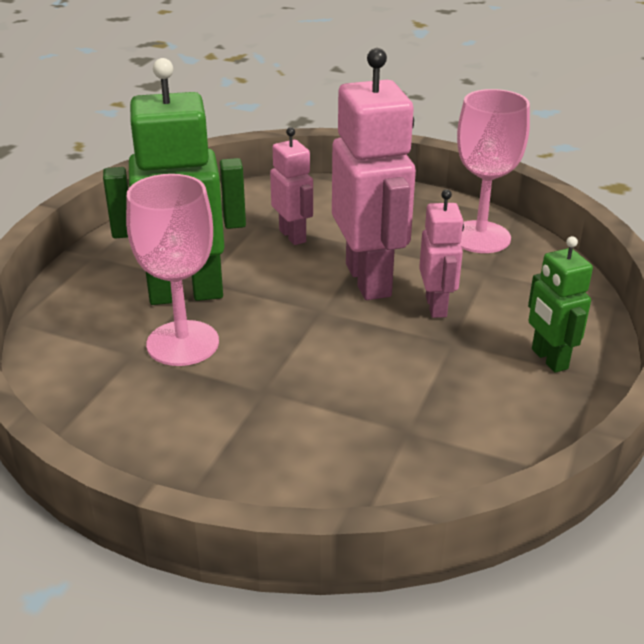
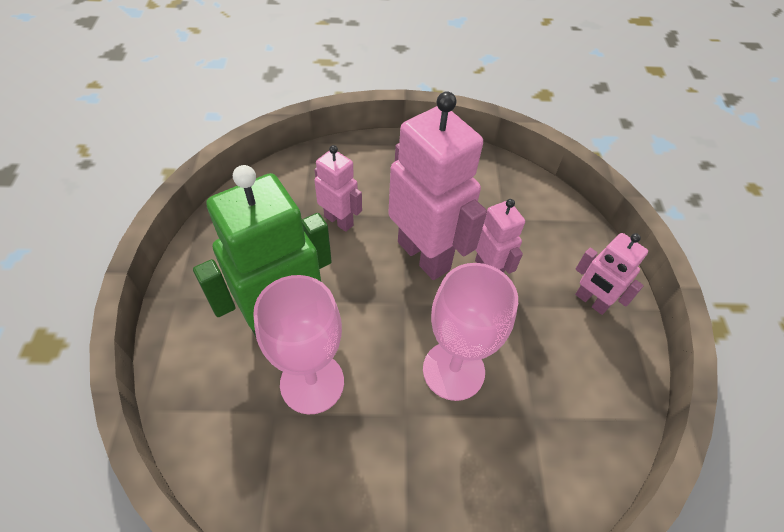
camera: 25 degrees left, 20 degrees up
(480, 237) = (482, 180): pink goblet -> pink goblet (453, 370)
(548, 359) = (591, 301): green robot -> pink robot

